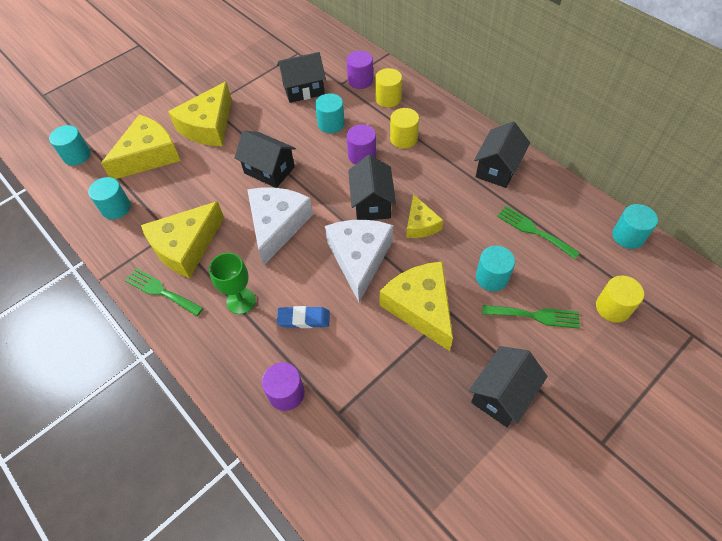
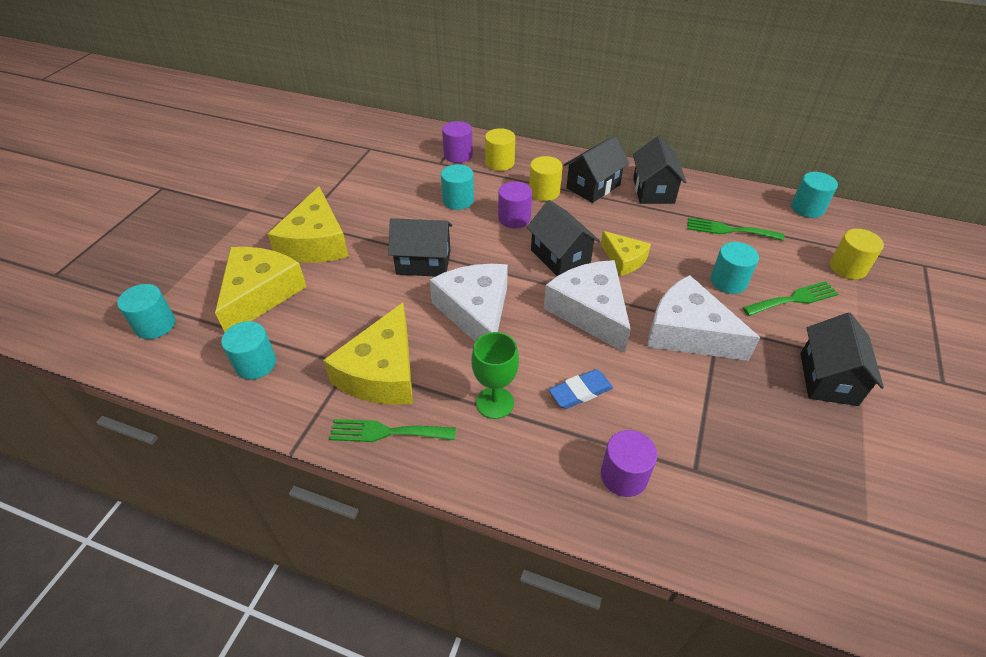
camera: 30 degrees left, 10 degrees down
(303, 89) = (403, 178): black house -> black house (593, 186)
(421, 307) = (688, 332): yellow cheese -> white cheese

